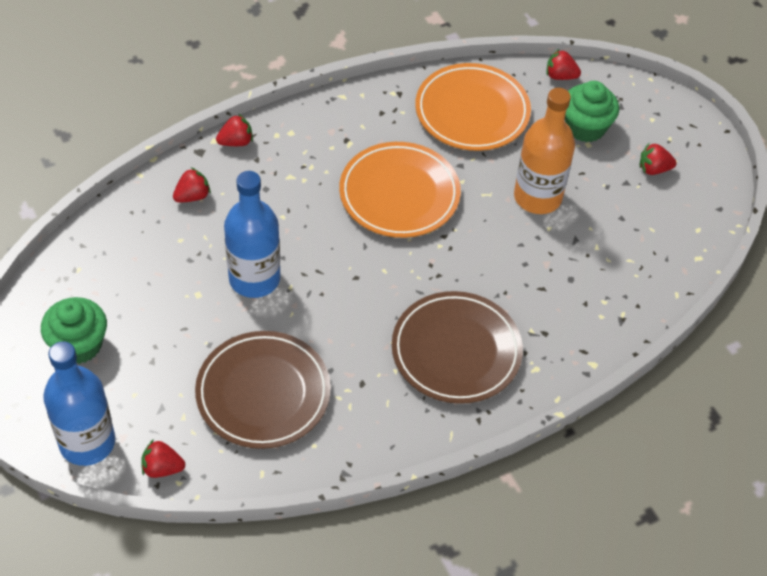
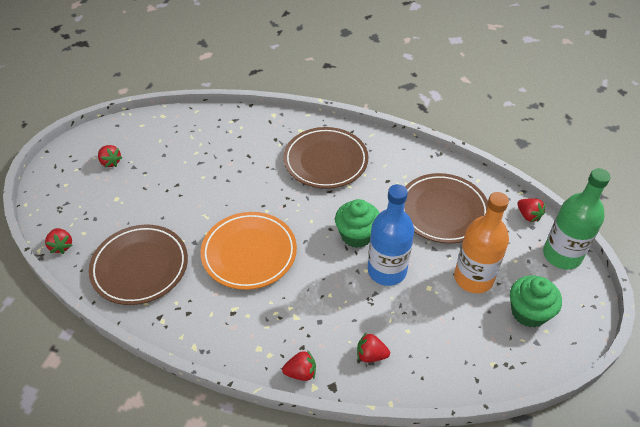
camera: 130 degrees left, 5 degrees down
(87, 442) = (562, 255): blue bottle -> green bottle
(236, 142) = (301, 372): red strawberry -> red strawberry turned 150 degrees clockwise
(472, 112) = (140, 267): orange plate -> brown plate
(537, 197) = (184, 194): orange bottle -> orange bottle (473, 278)
(585, 127) = (102, 207): green cupcake -> green cupcake (357, 235)

